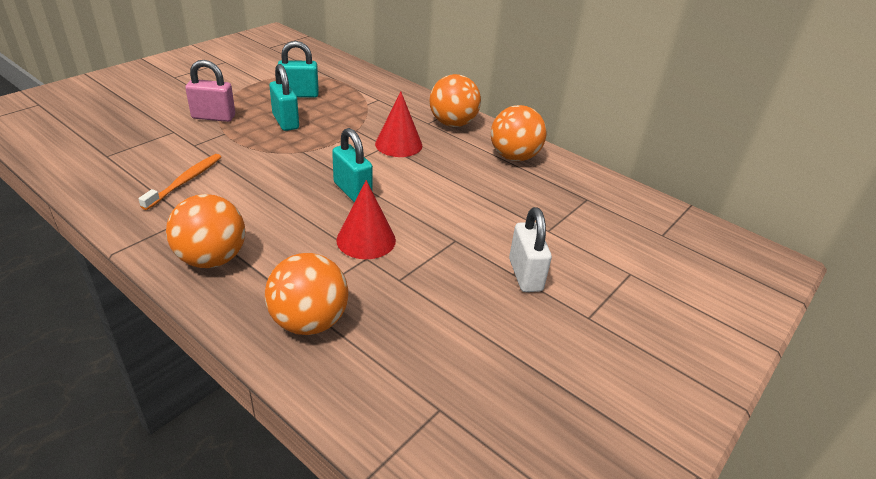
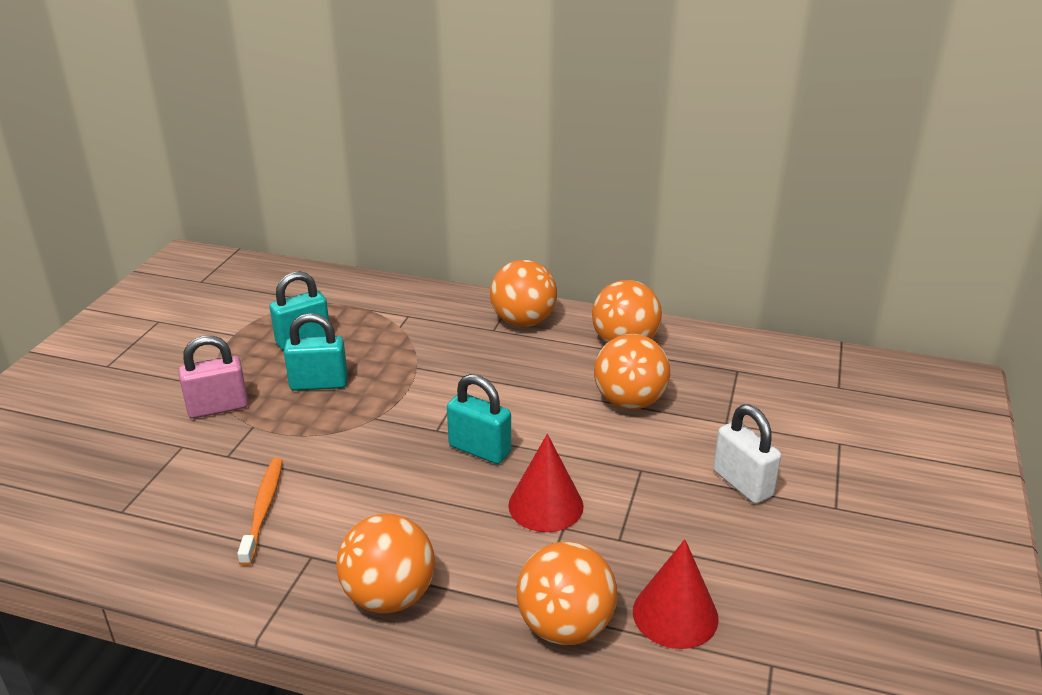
camera: 20 degrees left, 5 degrees down
(285, 121) = (319, 384): turquoise padlock -> turquoise padlock turned 45 degrees counterclockwise
(398, 144) = (483, 370): red cone -> red cone (675, 614)
(485, 194) = (629, 401): none -> orange ball

